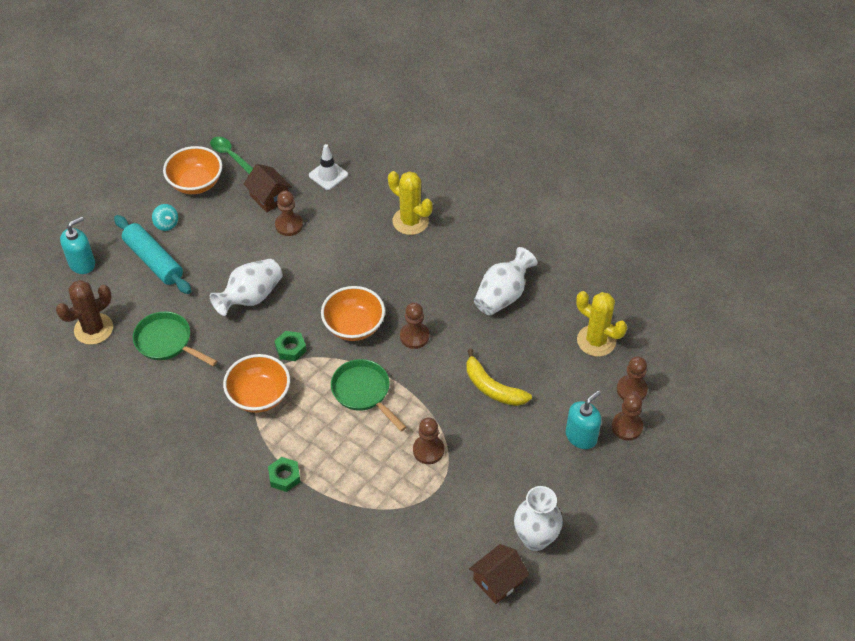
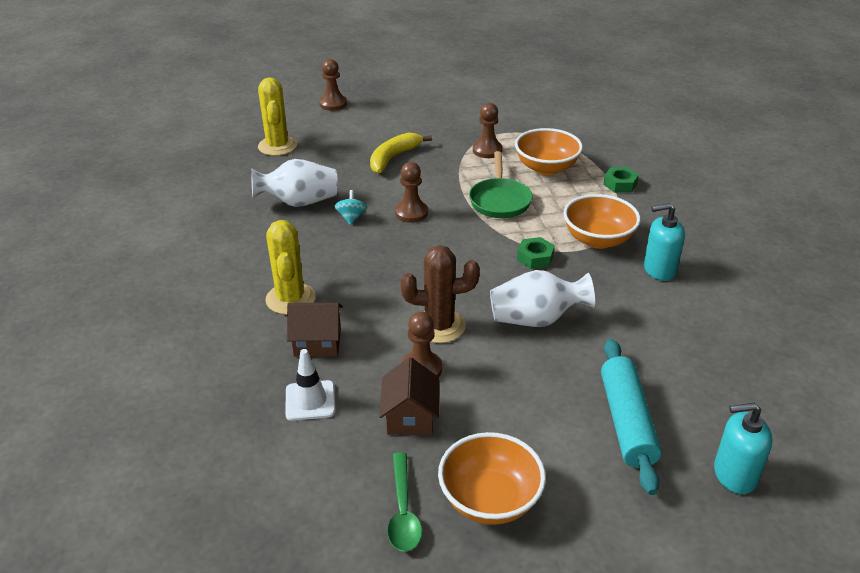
camera: 140 degrees left, 15 degrees down
(93, 329) = (752, 383): brown cactus -> brown cactus (439, 326)
(166, 224) = (577, 462): turquoise spinning top -> turquoise spinning top (351, 218)
(167, 342) = (665, 325): green pan -> none
(354, 326) = (456, 245): orange bowl -> orange bowl (546, 168)
(492, 388) = (393, 158): yellow banana -> yellow banana turned 135 degrees counterclockwise
(498, 581) = (514, 87): brown house -> brown house (317, 342)
(535, 539) = (467, 90): white vase -> none
(581, 436) = (369, 112): turquoise soap dispenser -> turquoise soap dispenser (659, 269)
(631, 390) = (299, 116): brown pawn -> none

